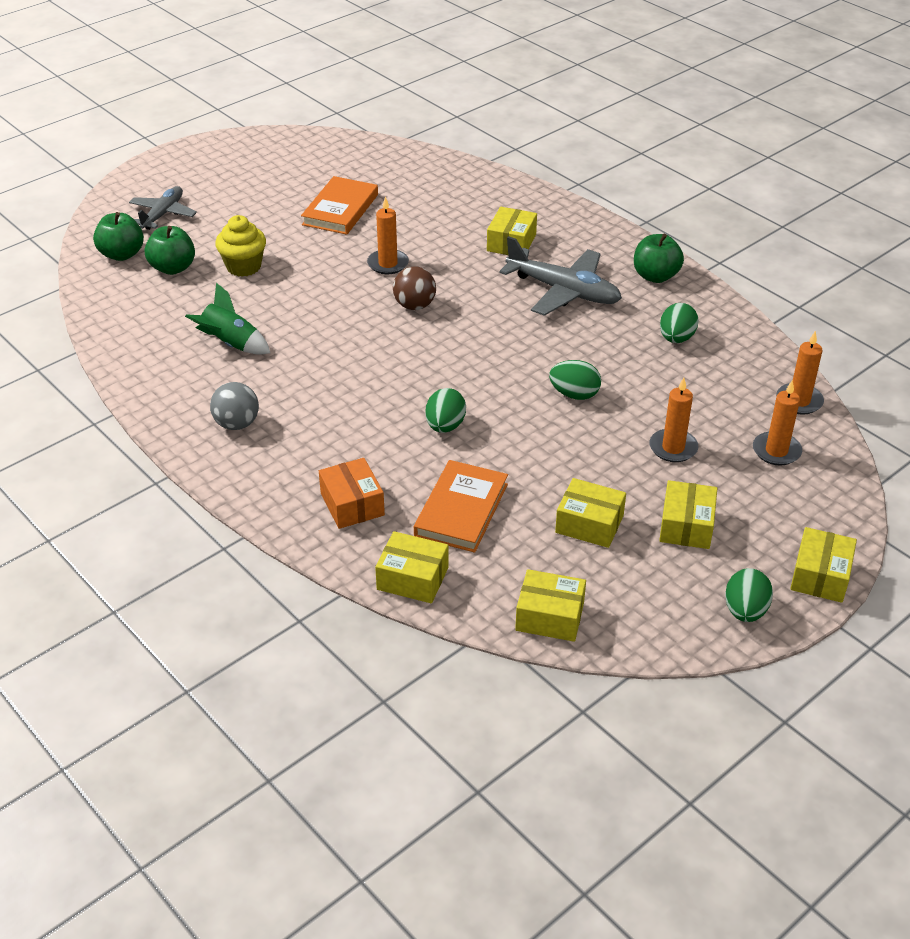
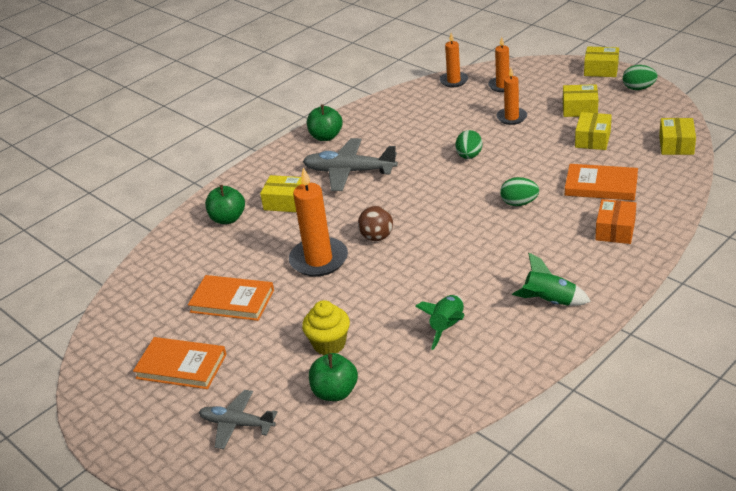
camera: 90 degrees left, 5 degrees down
(122, 254) = (313, 437): green apple -> green apple (228, 219)
(237, 424) = (549, 301): grey ball -> green rocket
(256, 184) = (181, 366): none -> orange book
(352, 504) = (615, 230): orange box -> orange box turned 45 degrees counterclockwise
(388, 264) = (319, 260): orange candle -> orange candle, size x1.67
(412, 578) = (671, 195): yellow box -> none
(564, 291) = (349, 172): grey plane -> grey plane turned 105 degrees counterclockwise
(676, 338) = (398, 124): green egg -> none

